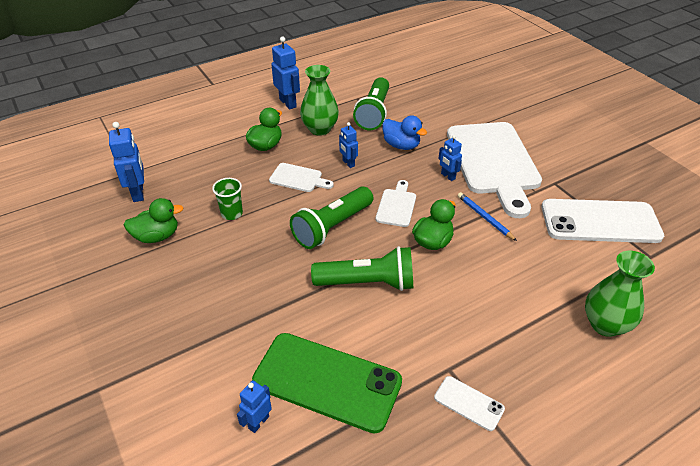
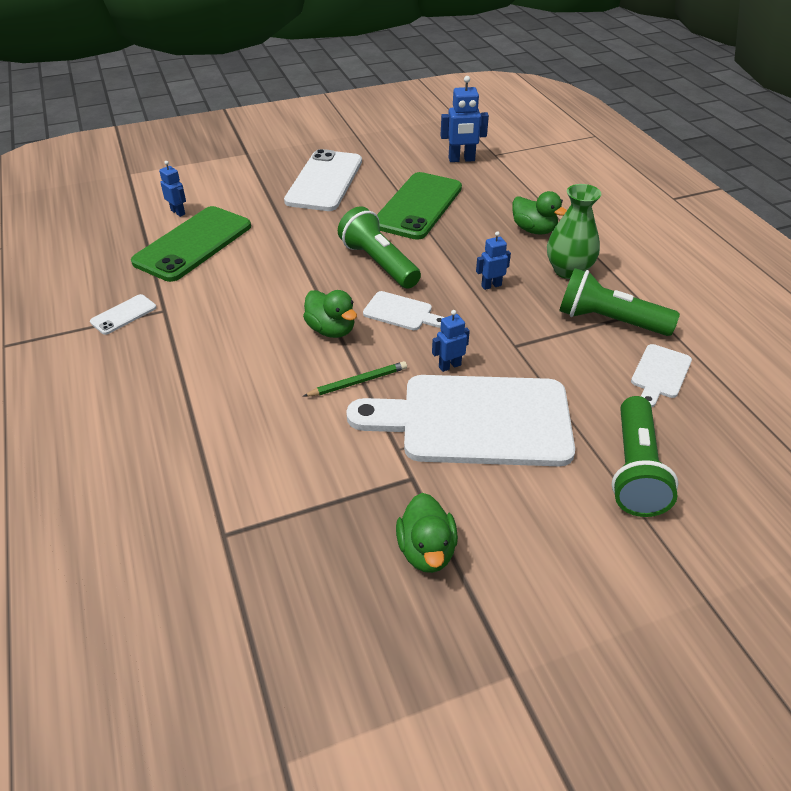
camera: 100 degrees right, 0 degrees up
(157, 236) = (397, 170): green duck -> green duck (426, 551)
(232, 213) = (418, 206): green cup -> green phone
(288, 103) = (631, 250): blue robot -> none
(298, 178) = (467, 248): white cutting board -> white cutting board (660, 374)
(367, 282) = (290, 277): green flashlight -> green flashlight (635, 470)
(401, 145) = (526, 335): blue duck -> none
(484, 217) = (358, 382): blue pencil -> green pencil
(600, 221) = (312, 502): white phone -> white phone (324, 181)
(605, 324) = (146, 439): green vase -> none

